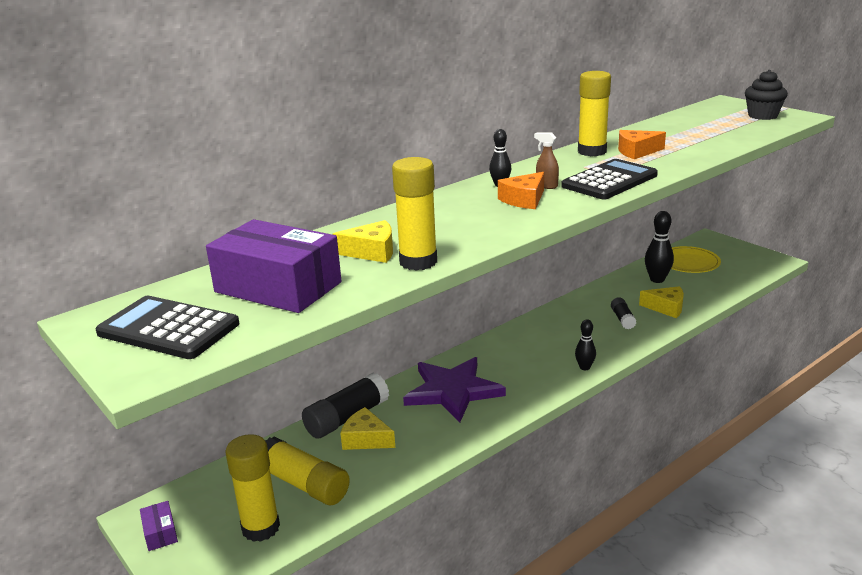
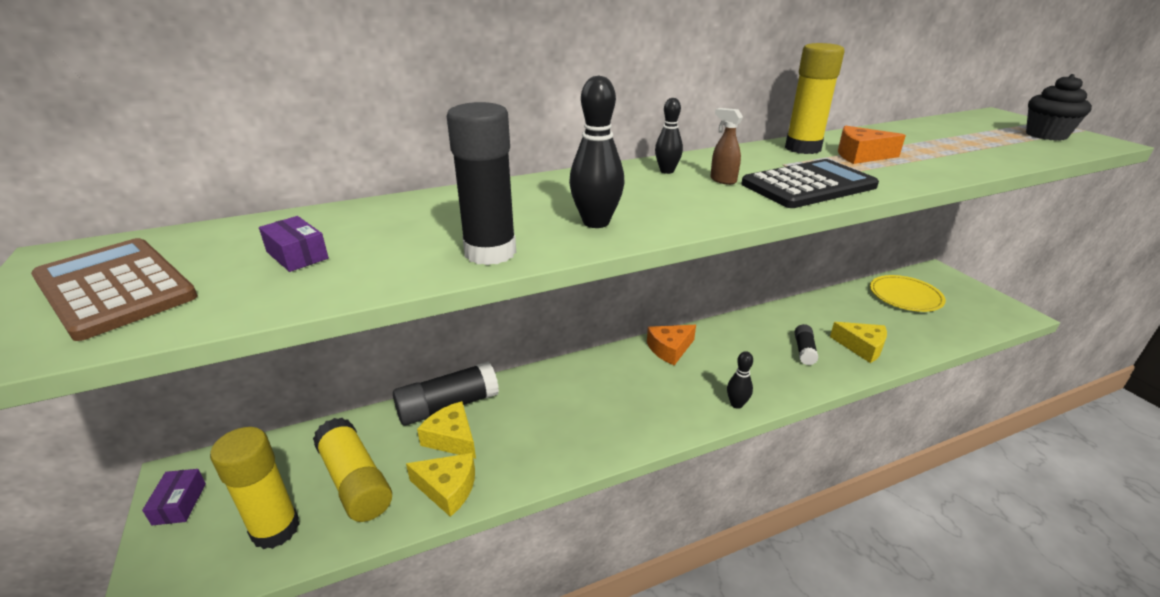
camera: 15 degrees right, 5 degrees up
(168, 329) = (115, 288): black calculator -> brown calculator
(278, 287) = (297, 255): purple box -> purple box, size x0.42
(372, 252) = (448, 228): yellow cheese -> yellow cheese (447, 489)
(418, 262) = (490, 252): yellow glue stick -> black glue stick
(452, 391) = (574, 399): purple star -> none
(524, 200) = (684, 193): orange cheese -> orange cheese (670, 349)
(657, 279) = (861, 310): black bowling pin -> black bowling pin (596, 222)

